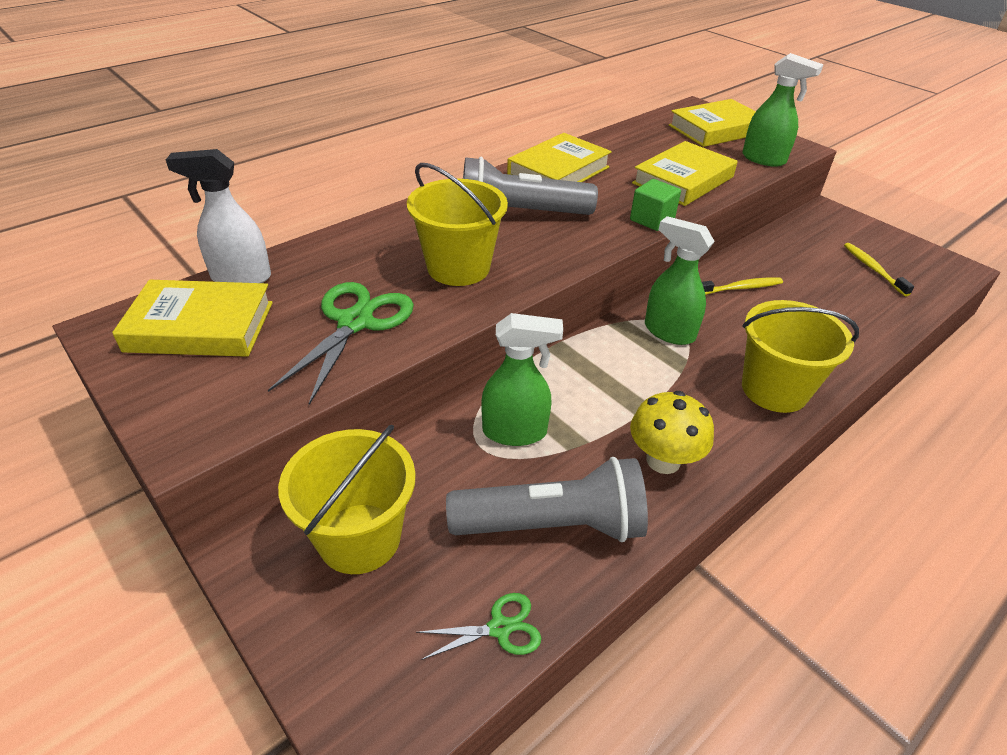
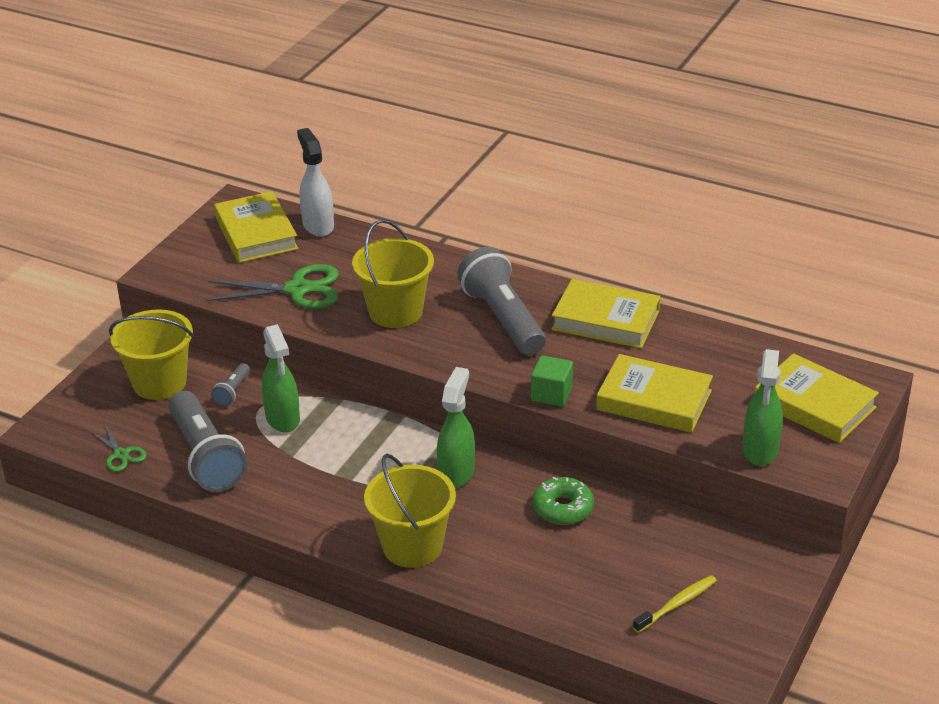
camera: 70 degrees right, 5 degrees down
(433, 464) = (232, 392): none -> grey flashlight
(663, 460) = (292, 496): yellow mushroom -> none
(740, 288) = (563, 508): yellow toothbrush -> green donut

